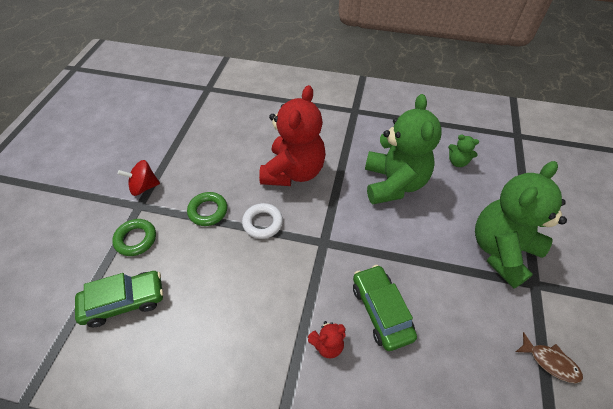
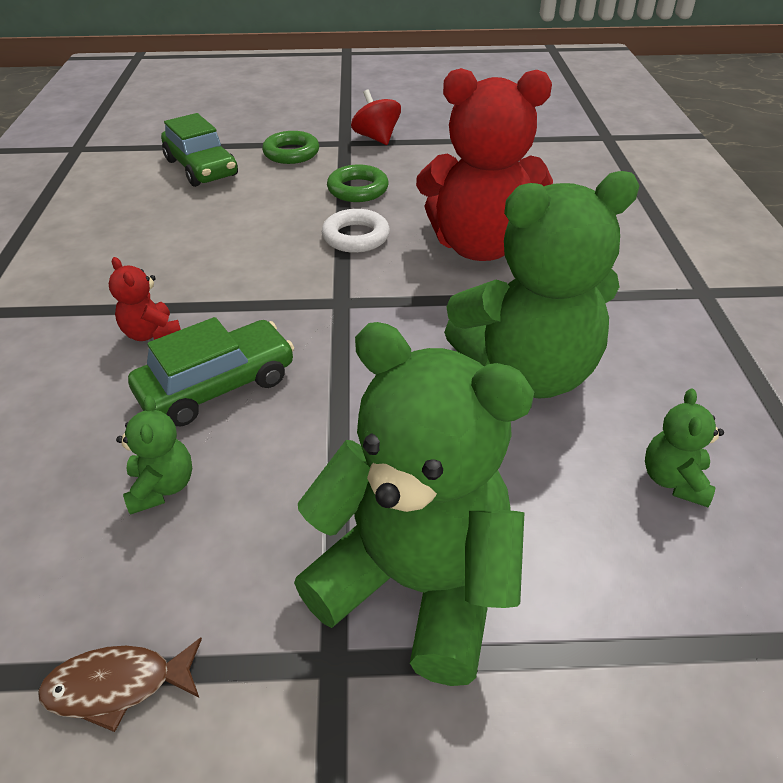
camera: 75 degrees right, 10 degrees down
(449, 342) = (162, 487): none -> green teddy bear
(550, 362) = (118, 685): brown fish -> brown fish turned 60 degrees clockwise

